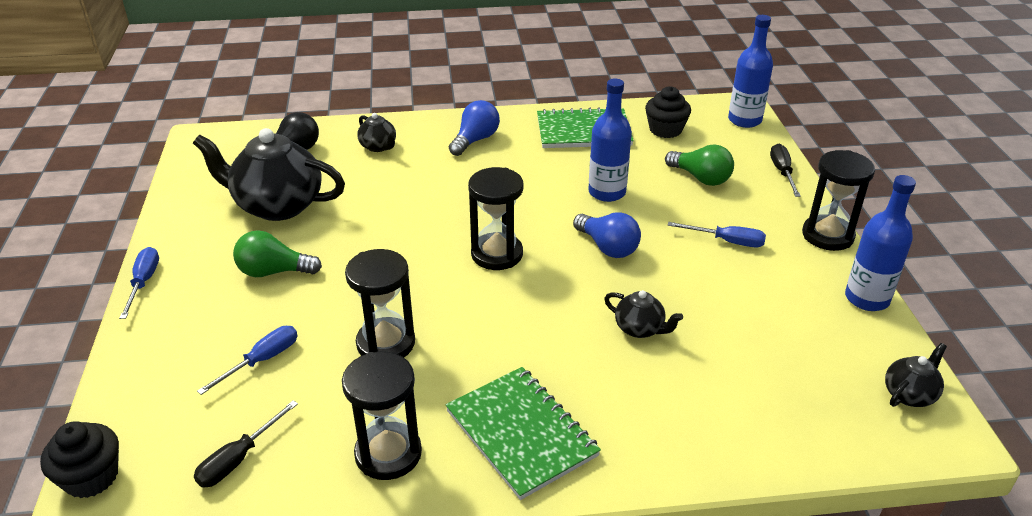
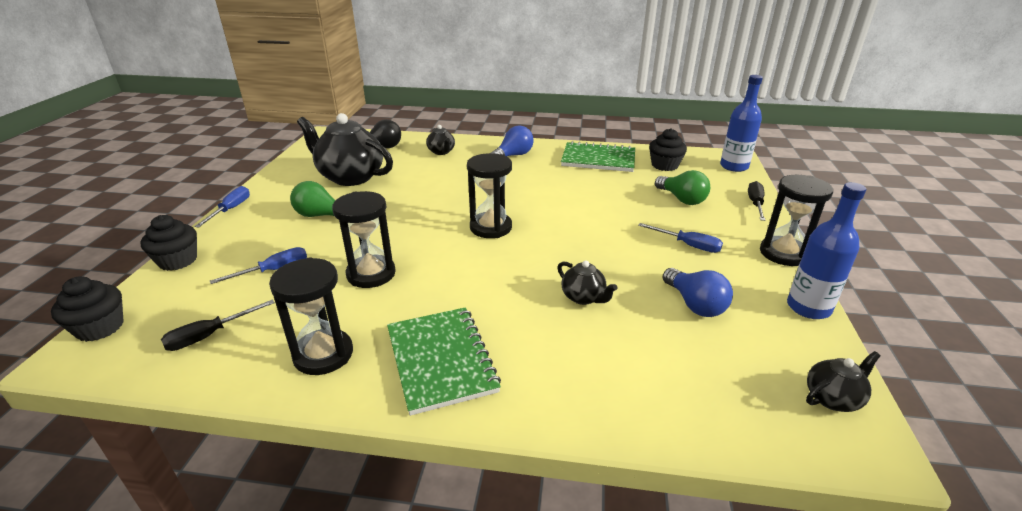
camera: 15 degrees right, 5 degrees down
(125, 370) = (178, 260): none -> black cupcake
(607, 192) = (599, 199): blue bottle -> none
(607, 247) = (582, 235): blue light bulb -> blue light bulb (694, 304)

